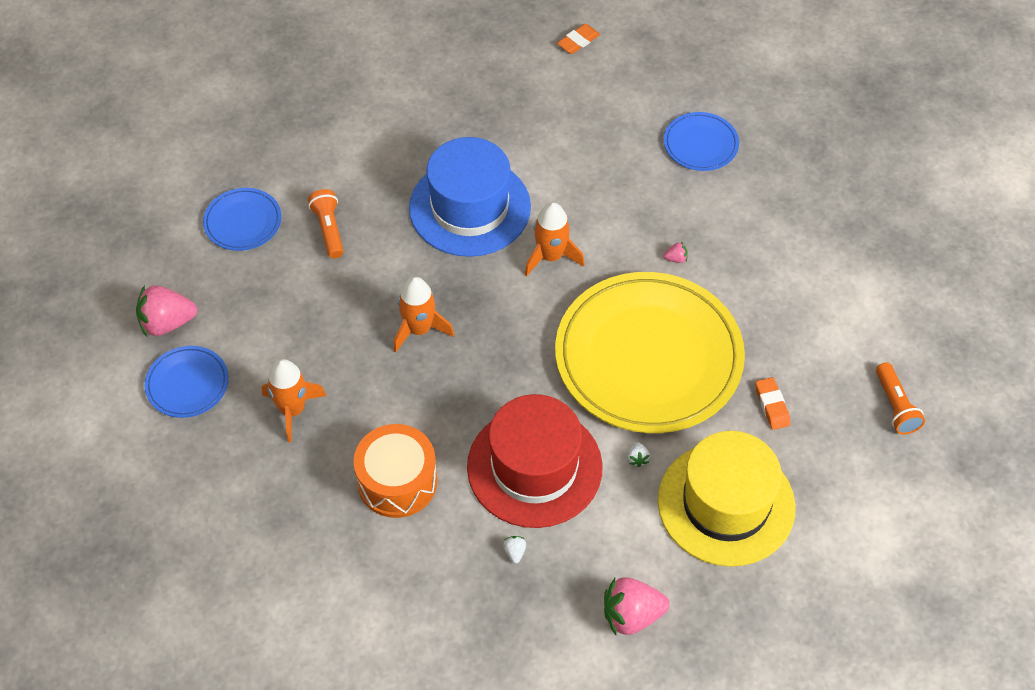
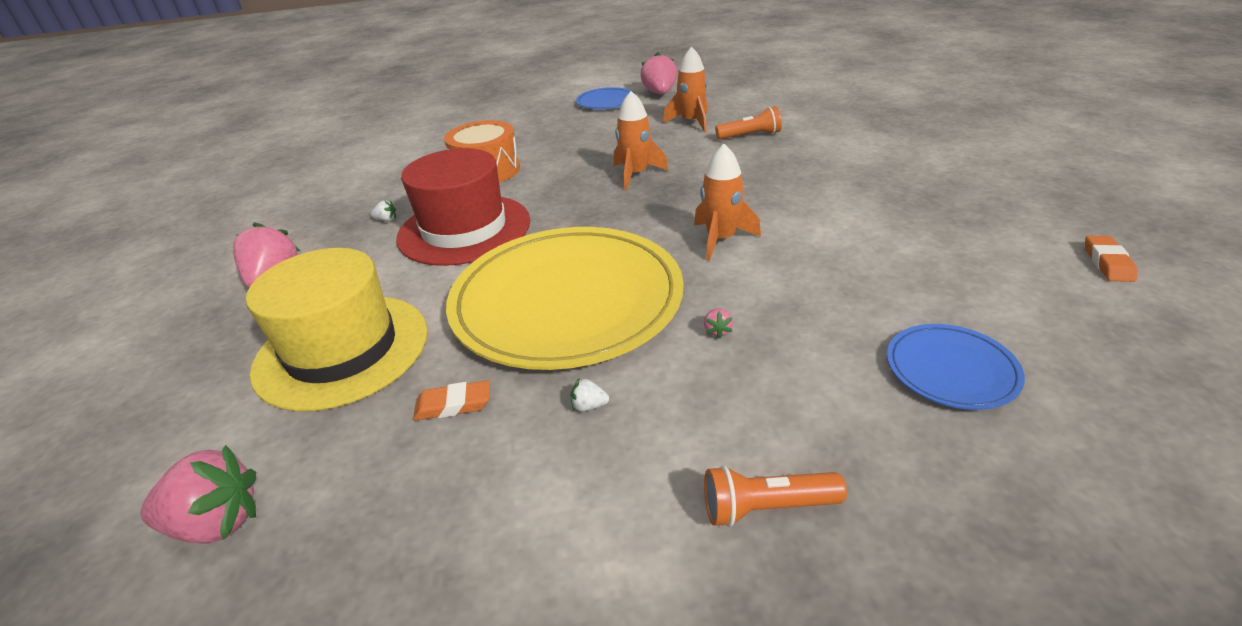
camera: 100 degrees right, 20 degrees down
(243, 222) = (755, 107): blue plate -> none
(292, 410) = (571, 133): orange rocket -> orange rocket (691, 122)
(470, 207) = (786, 194): blue hat -> none
(578, 41) = (1107, 263): orange eraser -> orange eraser turned 45 degrees clockwise
(637, 458) = (439, 288): white strawberry -> white strawberry (589, 406)
(888, 506) = (217, 523): none -> pink strawberry
(895, 406) = (378, 571): orange flashlight -> orange flashlight (766, 508)

